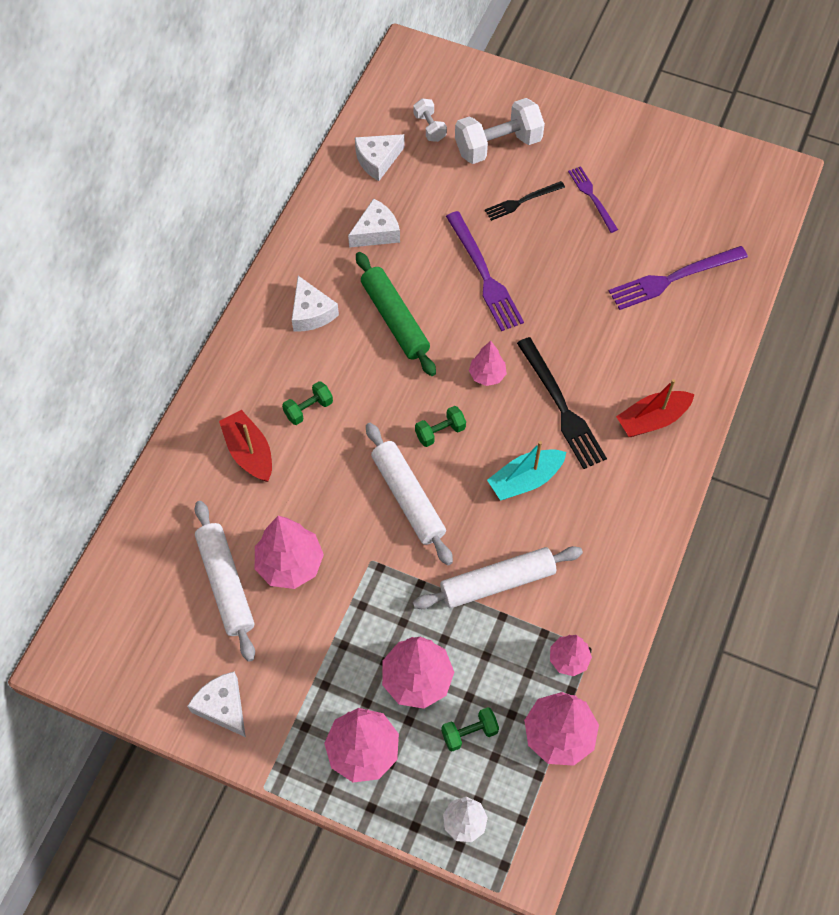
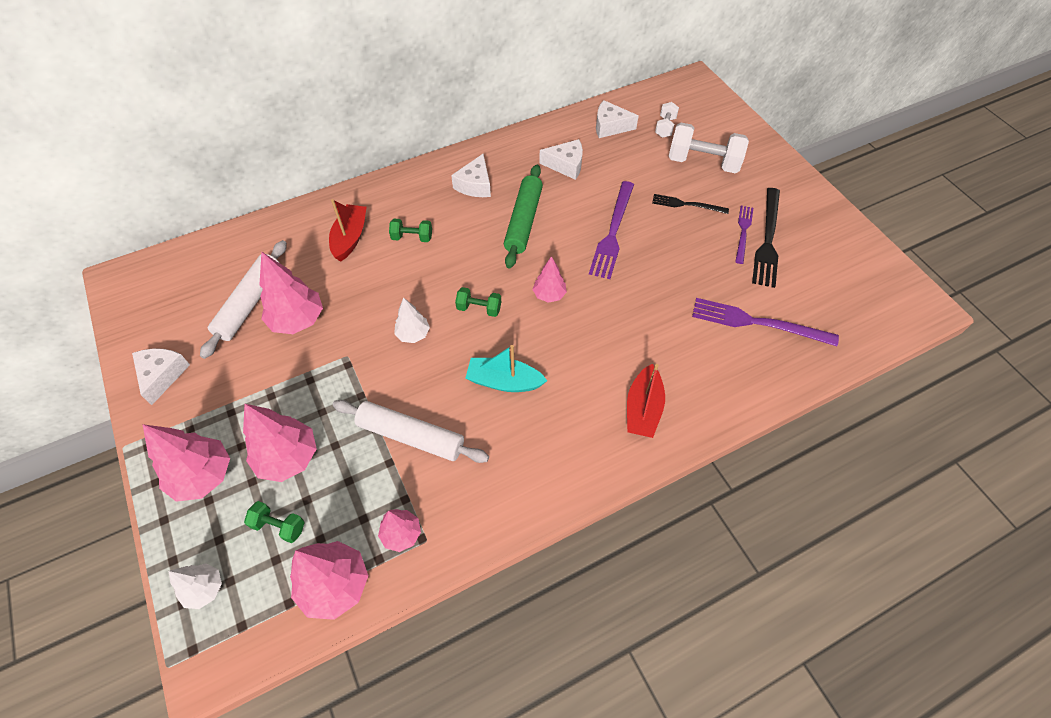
camera: 40 degrees right, 5 degrees down
(408, 498) = (413, 334): white rolling pin -> white tree
(561, 406) = (581, 351): black fork -> black fork (767, 240)
(652, 419) = (643, 409): red boat -> red boat turned 90 degrees counterclockwise

